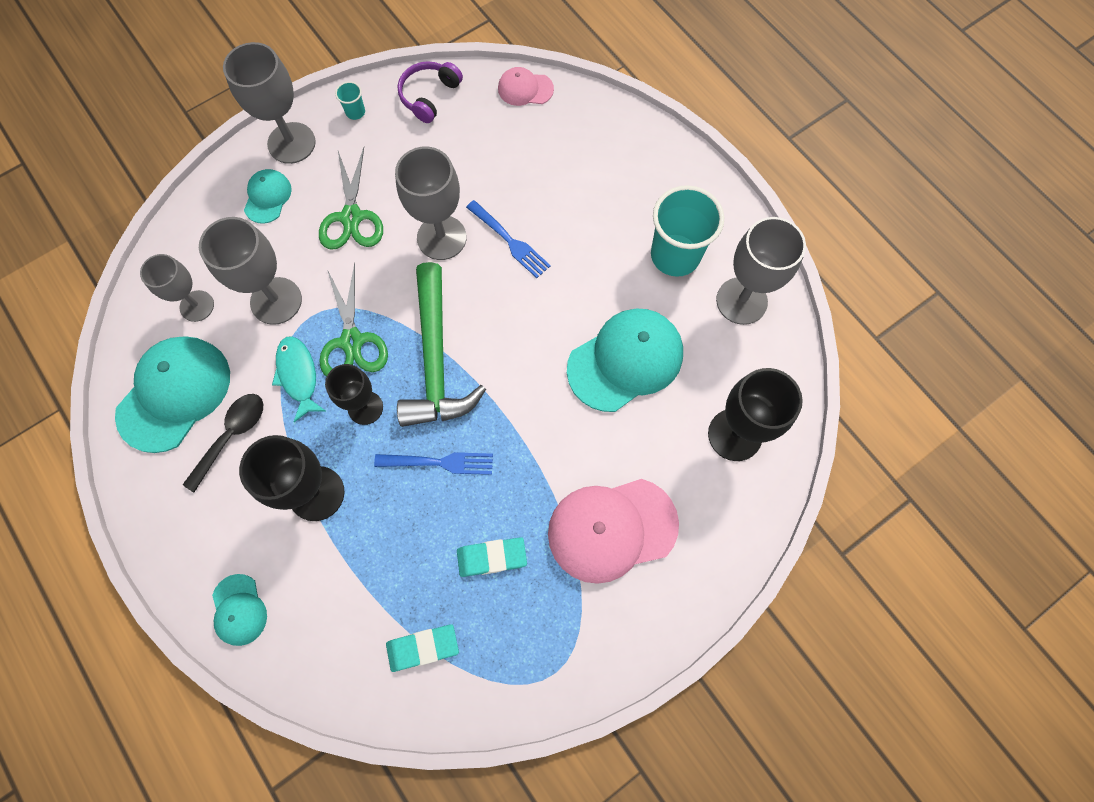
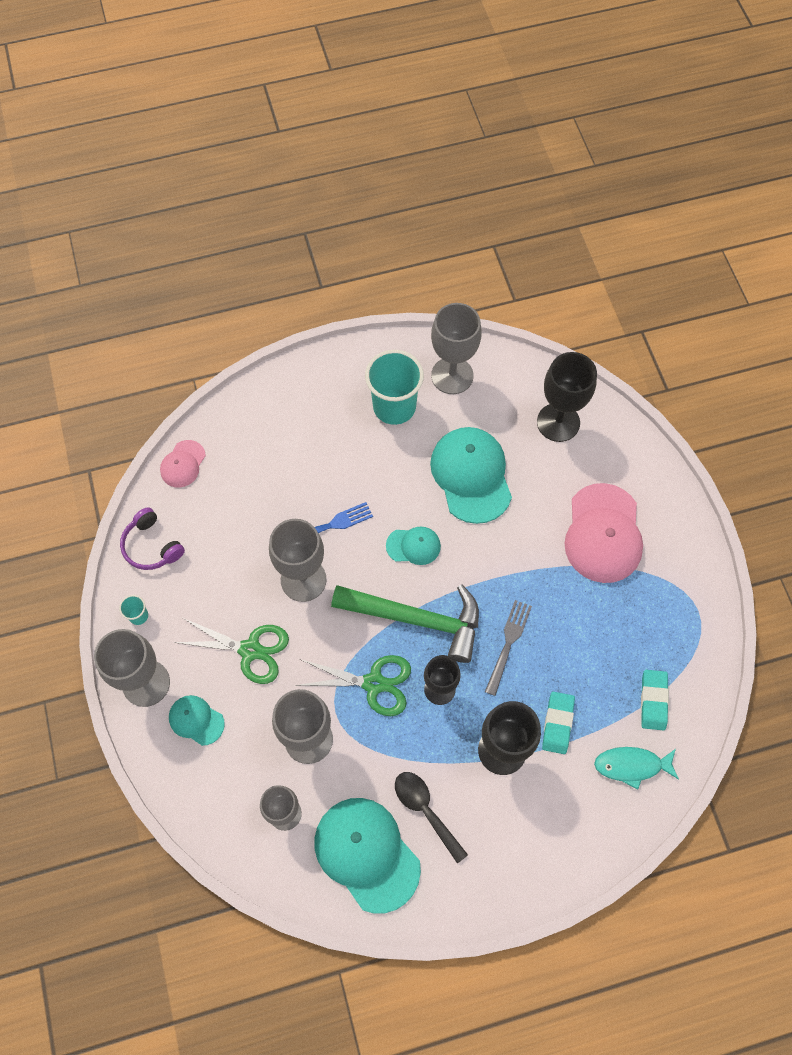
camera: 70 degrees left, 5 degrees down
(239, 610) = (581, 840): turquoise cap -> turquoise cap (413, 546)
(298, 375) = (389, 738): turquoise fish -> turquoise fish (632, 765)
(438, 463) = (508, 644): blue fork -> grey fork
(492, 557) = (598, 627): turquoise eraser -> turquoise eraser (558, 723)

